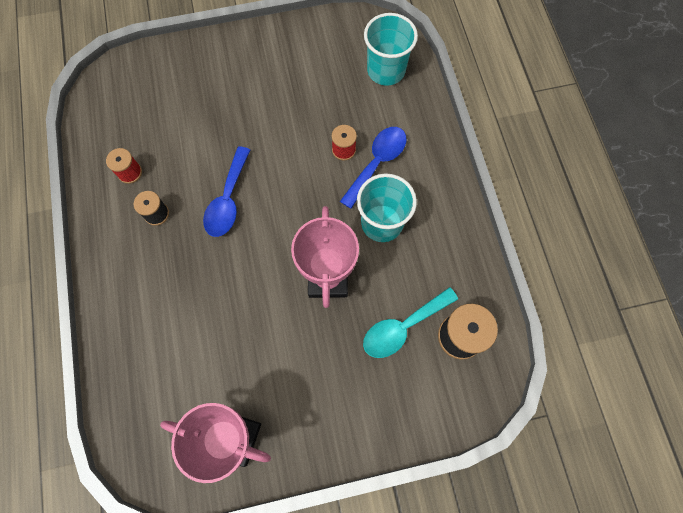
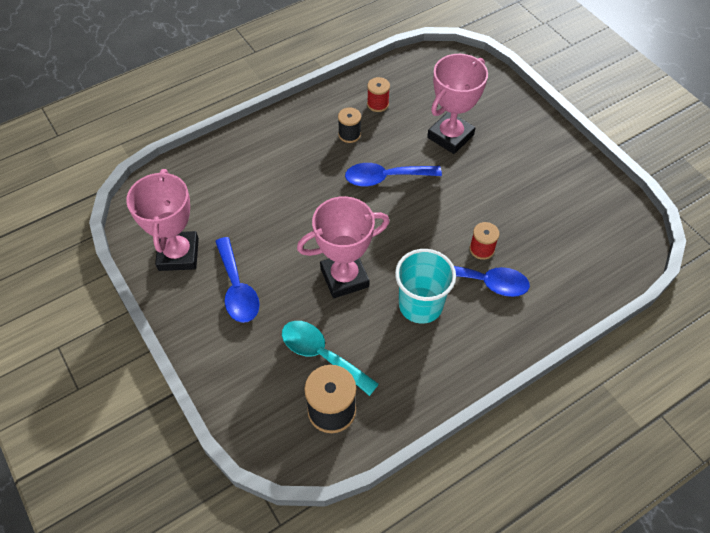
camera: 70 degrees right, 15 degrees down
(205, 123) = (450, 136): none -> pink trophy
(301, 386) = (237, 289): none -> blue spoon
(386, 70) = (592, 258): turquoise cup -> none

